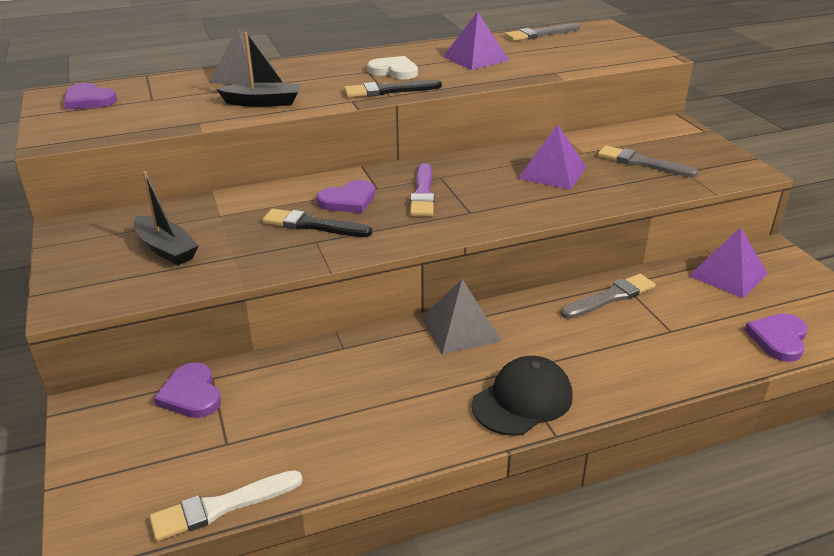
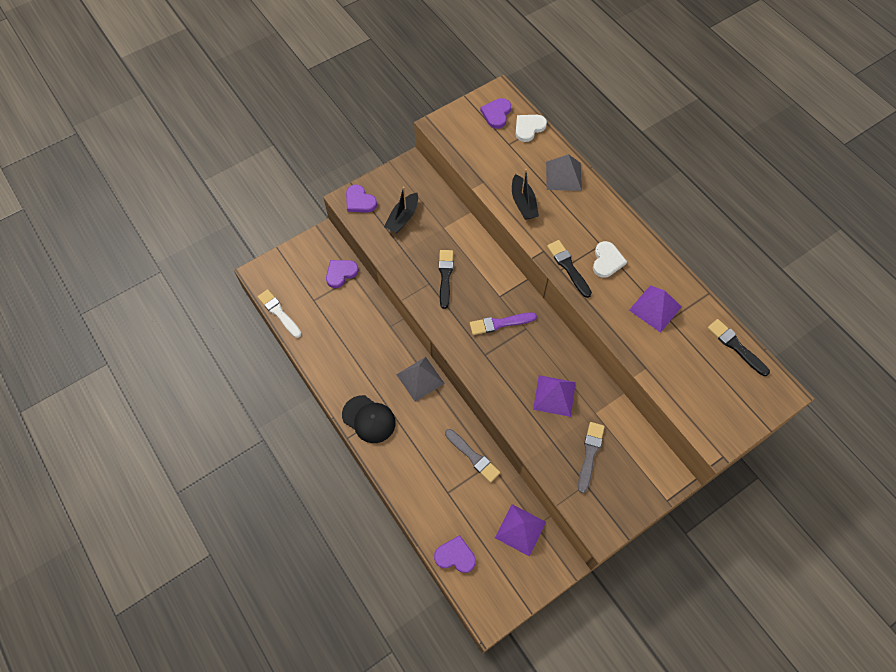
camera: 75 degrees right, 30 degrees up
(141, 85) = (529, 128): none -> white heart
(348, 200) = (479, 285): purple heart -> purple heart (359, 201)
(540, 34) = (736, 346): grey brush -> black brush

